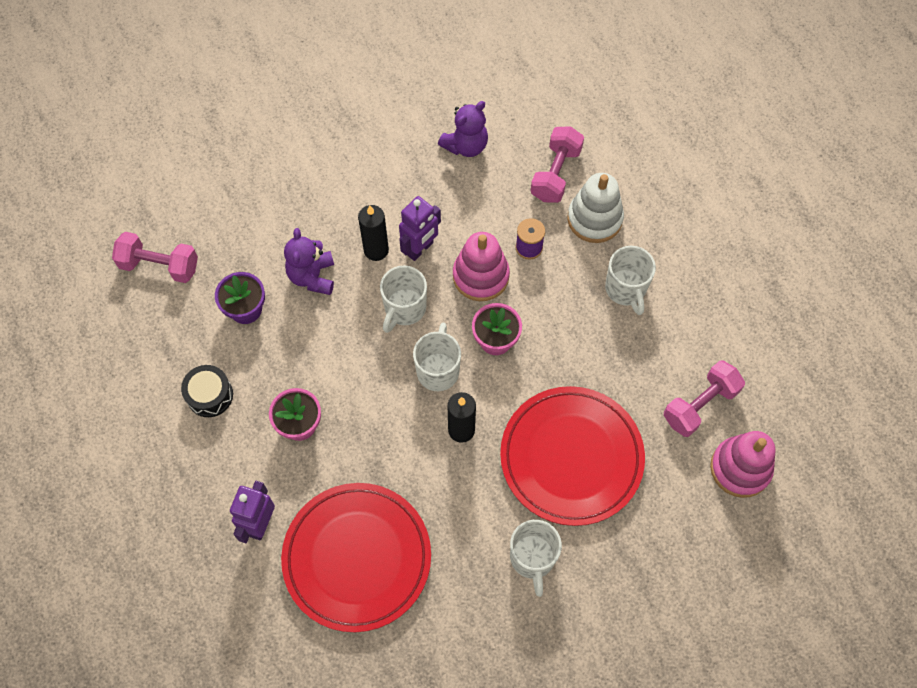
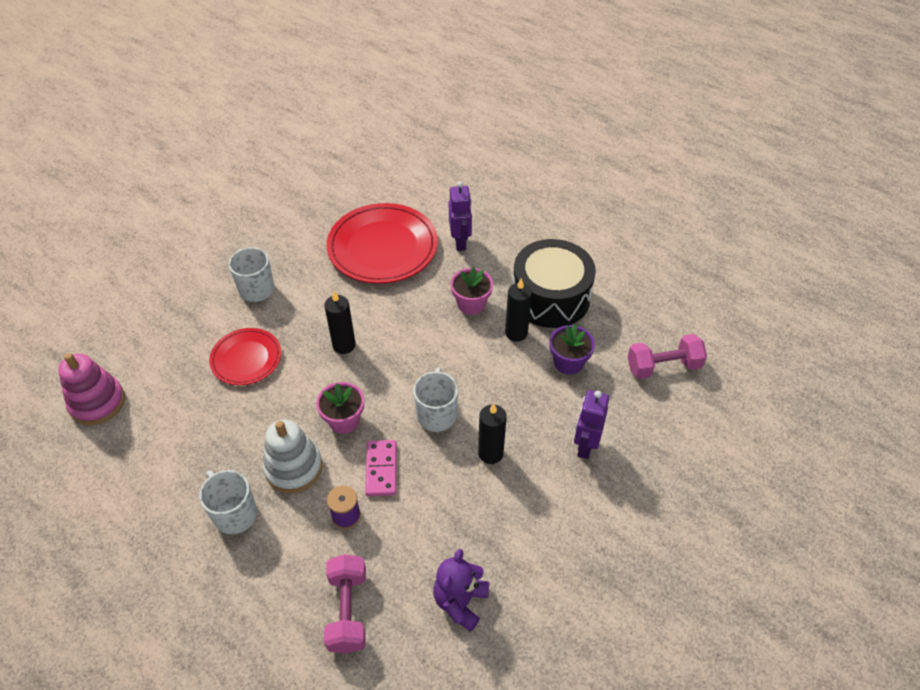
camera: 155 degrees right, 15 degrees down
(210, 395) = (550, 297): black drum -> black drum, size x2.05
(275, 366) = (516, 333): none -> black candle
(312, 276) = (532, 408): purple teddy bear -> none
(420, 249) = (450, 471): purple robot -> purple robot (585, 446)
(438, 370) = (383, 379): white mug -> none
(480, 276) = (381, 469): pink stacking toy -> pink domino
(571, 457) = (246, 359): red plate -> red plate, size x0.58
(594, 219) = (288, 575): white stacking toy -> white stacking toy (293, 468)
(700, 405) = (141, 438): pink dumbbell -> none

